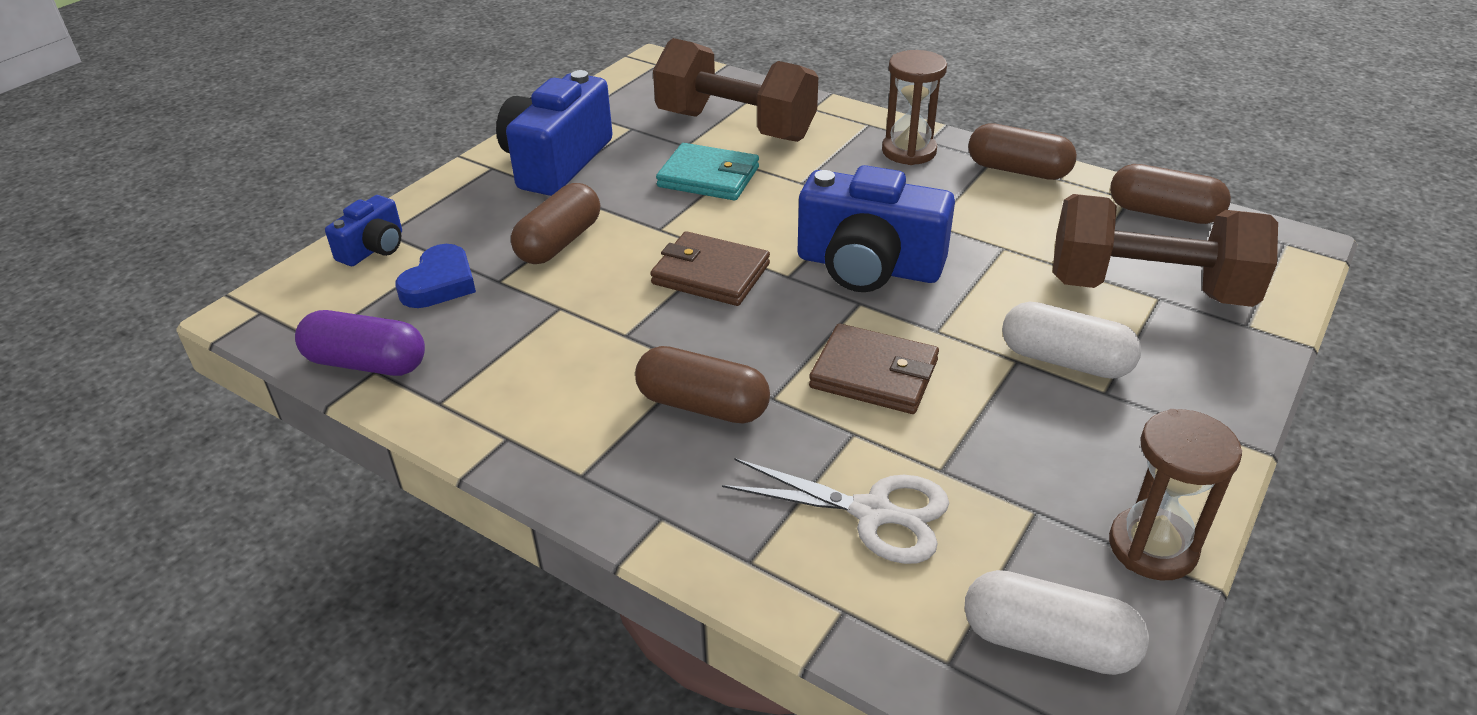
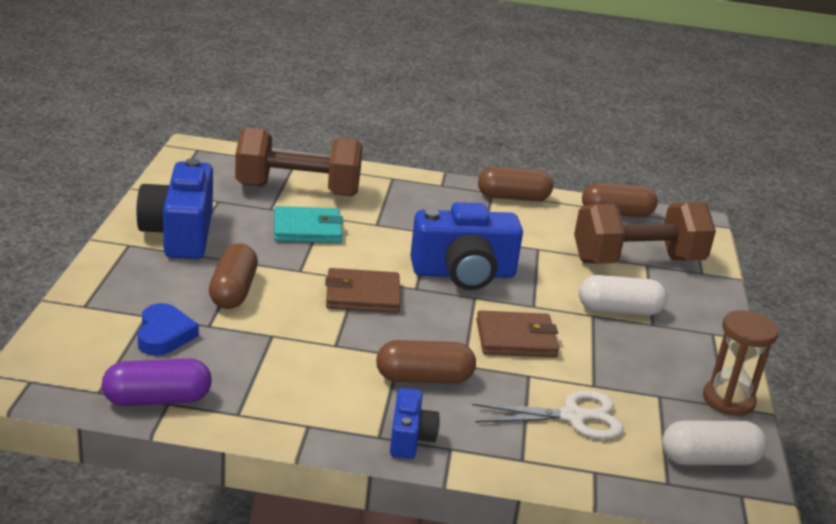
camera: 30 degrees left, 10 degrees down
(374, 248) = (85, 319): blue camera -> blue camera (410, 438)
(909, 151) = (434, 193): brown hourglass -> none

